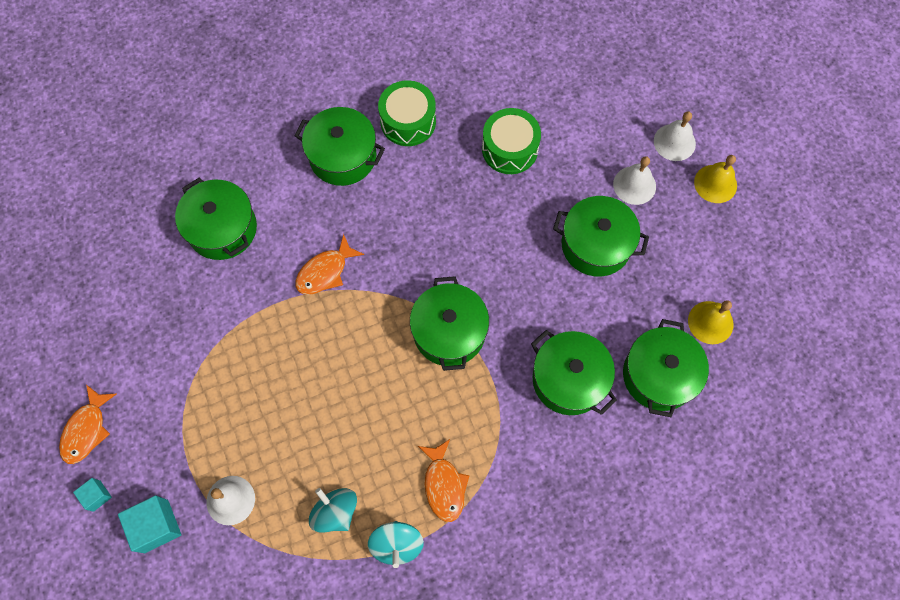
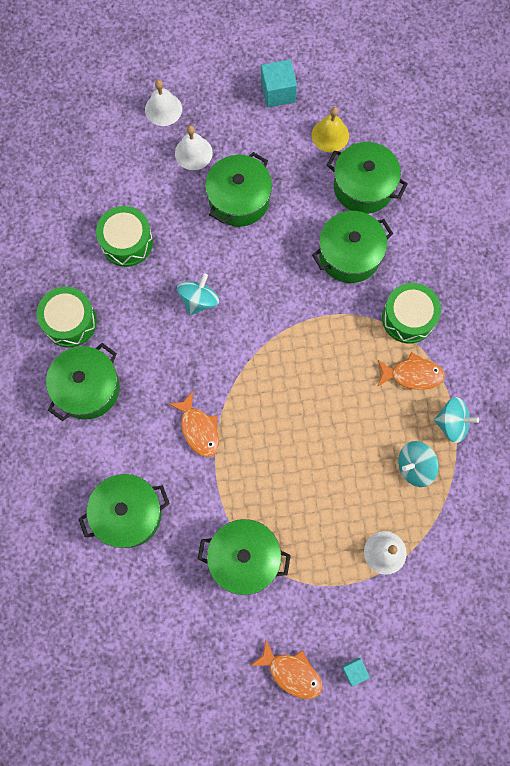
camera: 75 degrees left, 5 degrees up
(156, 526) = (393, 621): turquoise cube -> turquoise cube (278, 92)
(449, 332) = (284, 337): green pot -> green pot (244, 558)
(466, 235) = (199, 300): none -> turquoise spinning top
(512, 464) = (408, 318): none -> green drum
(715, 183) = (211, 91): yellow bell -> none

